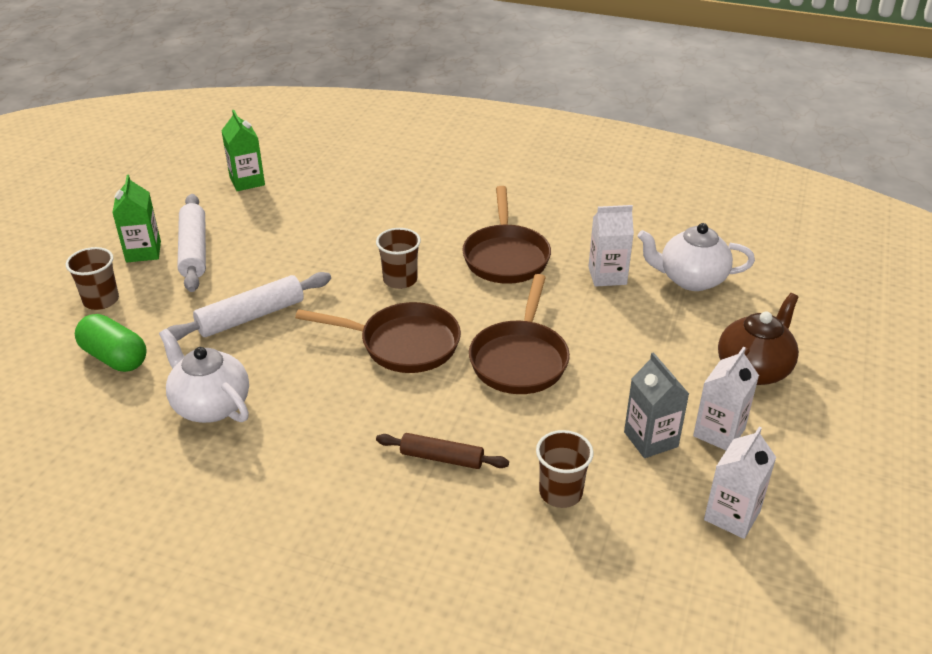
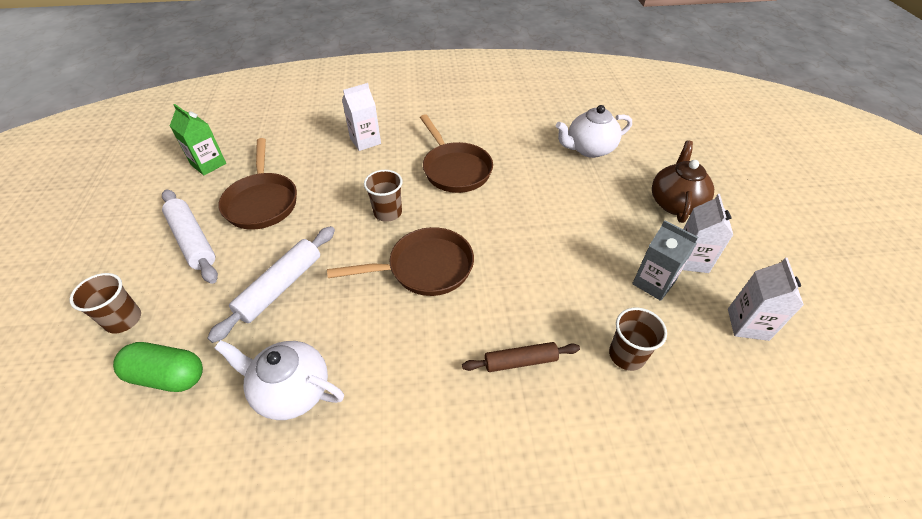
camera: 25 degrees left, 10 degrees up
(143, 252) = (143, 257): green carton -> none
(520, 359) = (520, 250): brown pan -> brown pan (262, 202)
(607, 276) = (534, 163): white carton -> white carton (365, 141)

